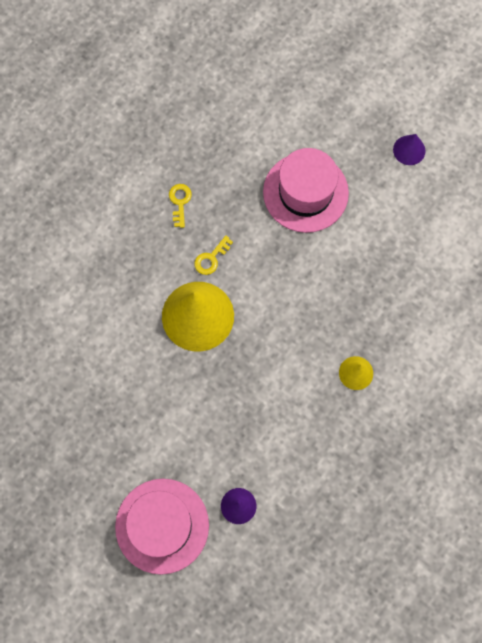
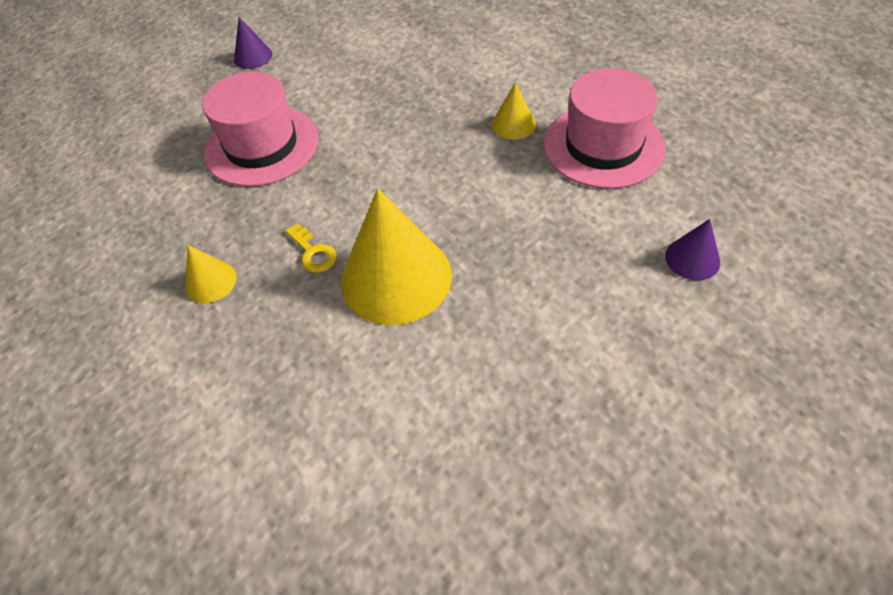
camera: 75 degrees left, 20 degrees down
(162, 526) = (730, 360): pink hat -> pink hat (603, 146)
(180, 202) = (210, 281): yellow key -> yellow cone

